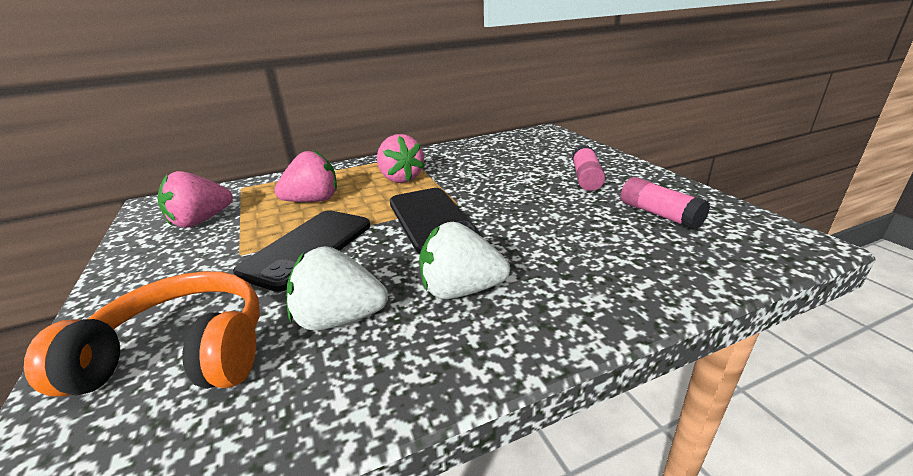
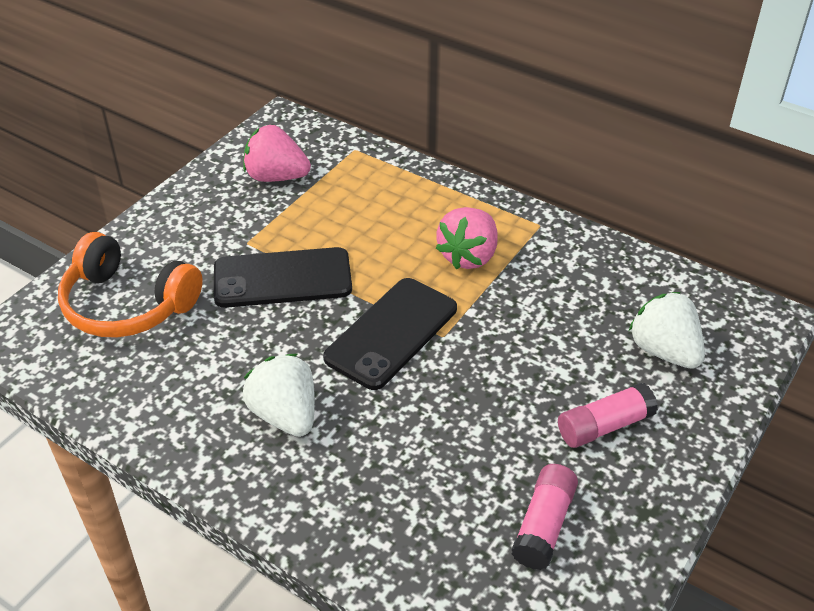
camera: 55 degrees right, 15 degrees up
(181, 354) = (127, 304): orange headphones -> orange headphones turned 150 degrees clockwise
(313, 201) = (366, 222): pink strawberry -> none
(339, 319) = (206, 361): white strawberry -> white strawberry (664, 351)

